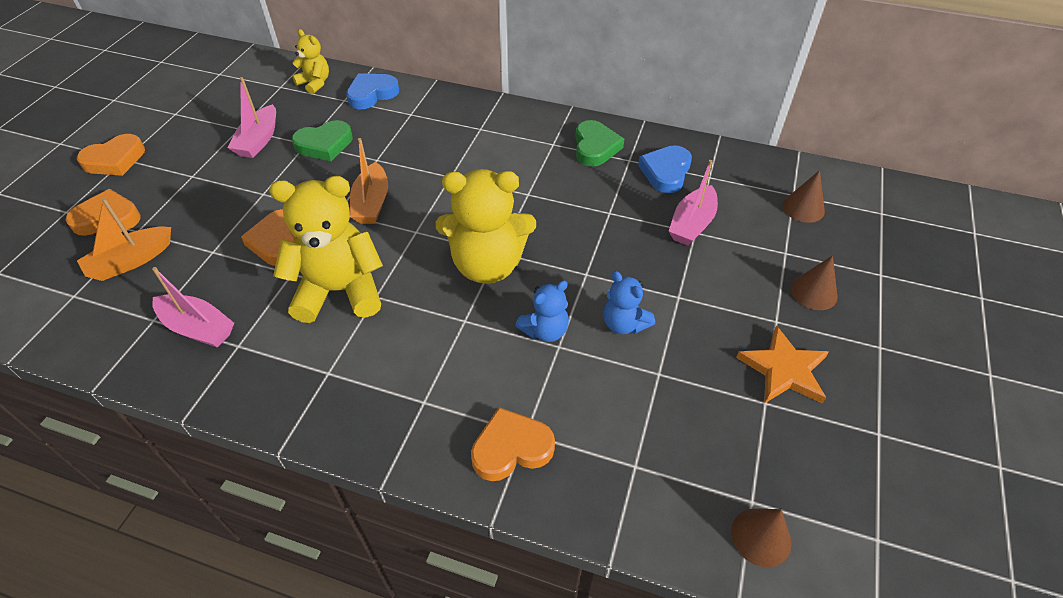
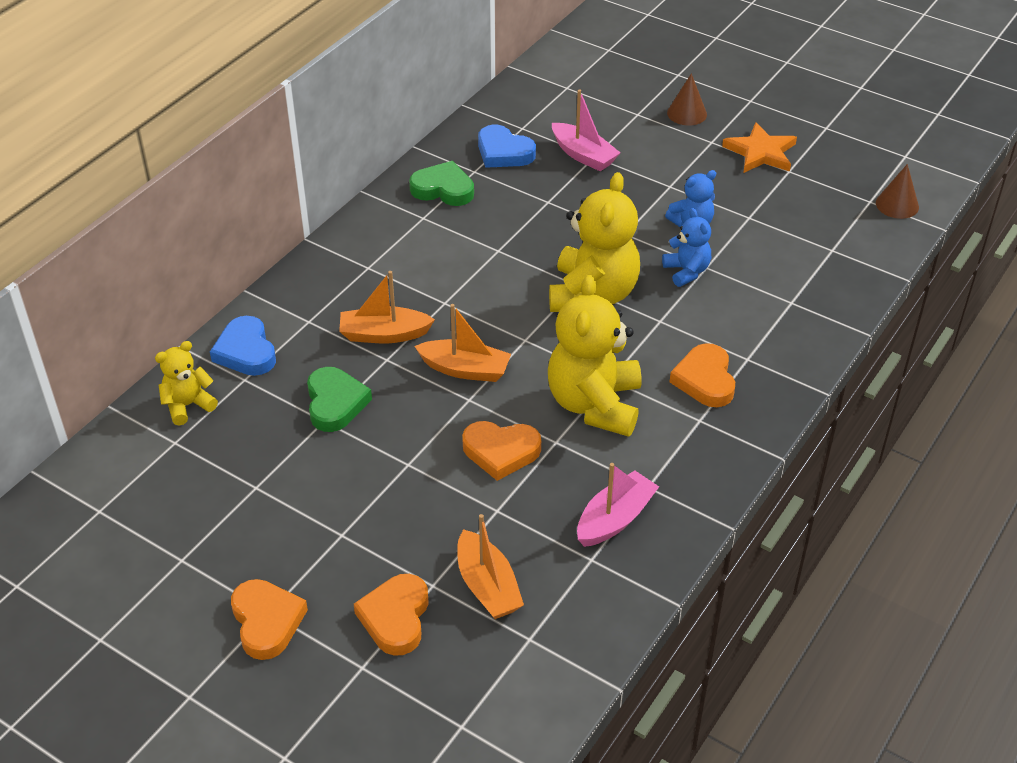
camera: 75 degrees left, 5 degrees down
(259, 140) = (295, 466): pink boat -> none
(404, 152) = (384, 334): none -> orange boat
(511, 448) = (804, 312): orange heart -> orange heart (705, 380)
(803, 208) = (586, 87): brown cone -> none

